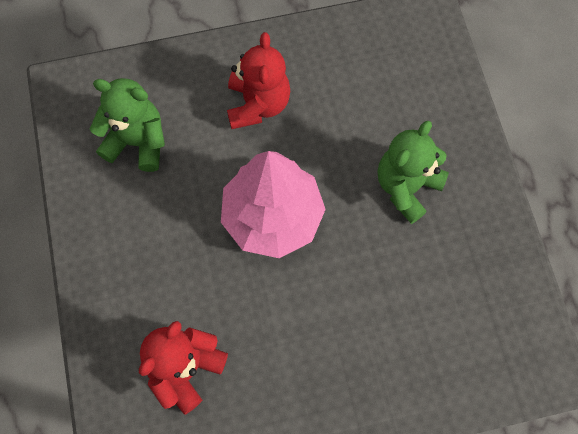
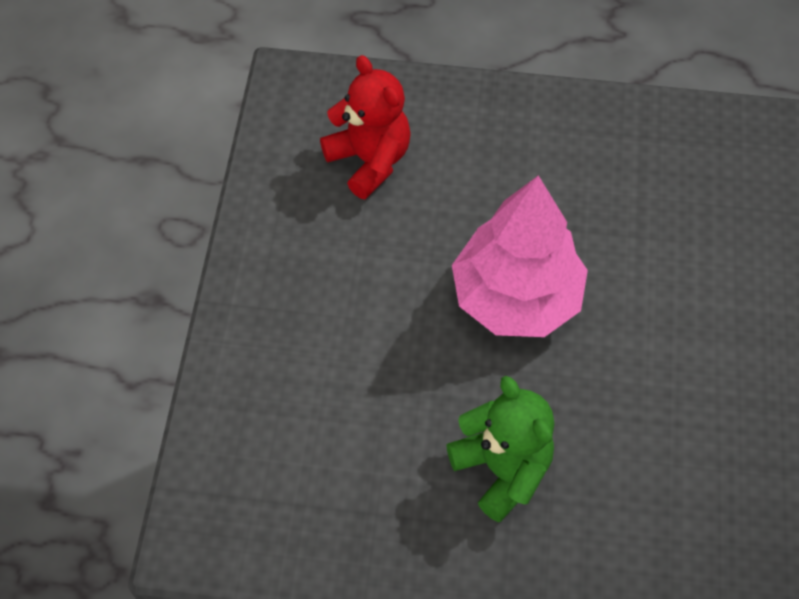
camera: 110 degrees right, 10 degrees down
(137, 142) = (665, 183): green teddy bear -> none
(258, 104) = (681, 329): red teddy bear -> none

